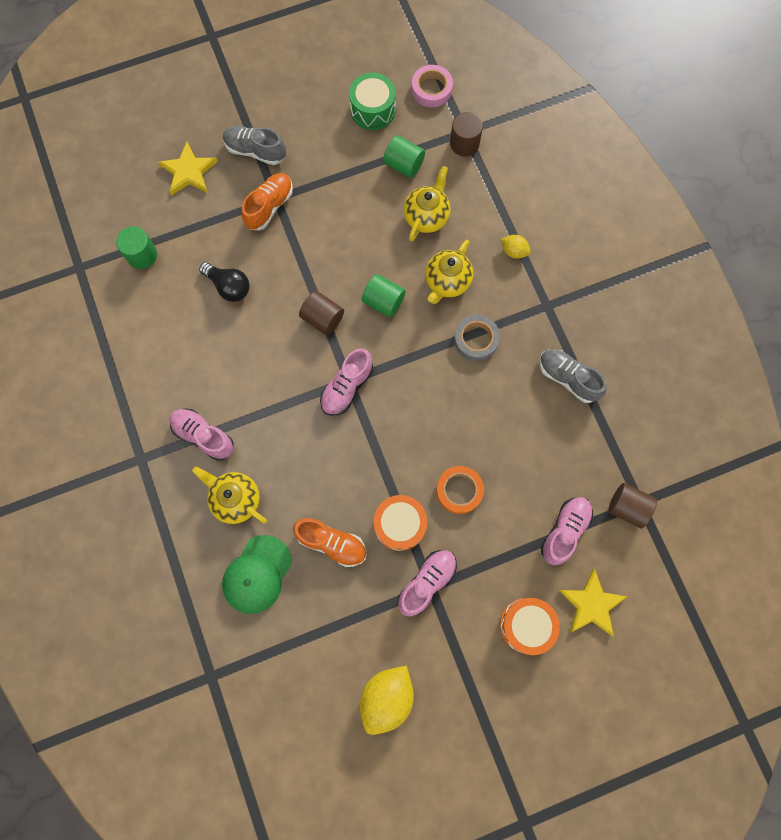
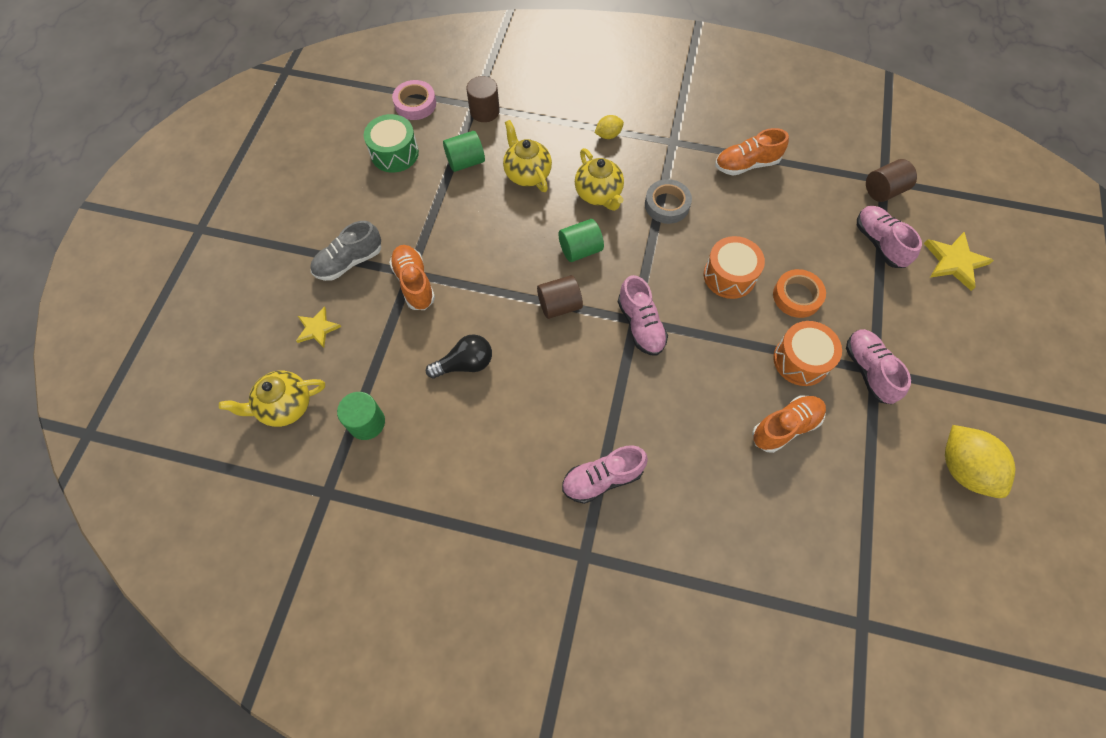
camera: 55 degrees left, 10 degrees down
(188, 171) = (317, 329): yellow star -> yellow star, size x0.66
(235, 499) = (688, 487): yellow teapot -> yellow teapot (285, 406)
(257, 574) = (778, 513): green cap -> none
(526, 625) = (949, 318): orange drum -> orange drum (729, 276)
(568, 378) = (746, 164): grey shoe -> orange shoe

